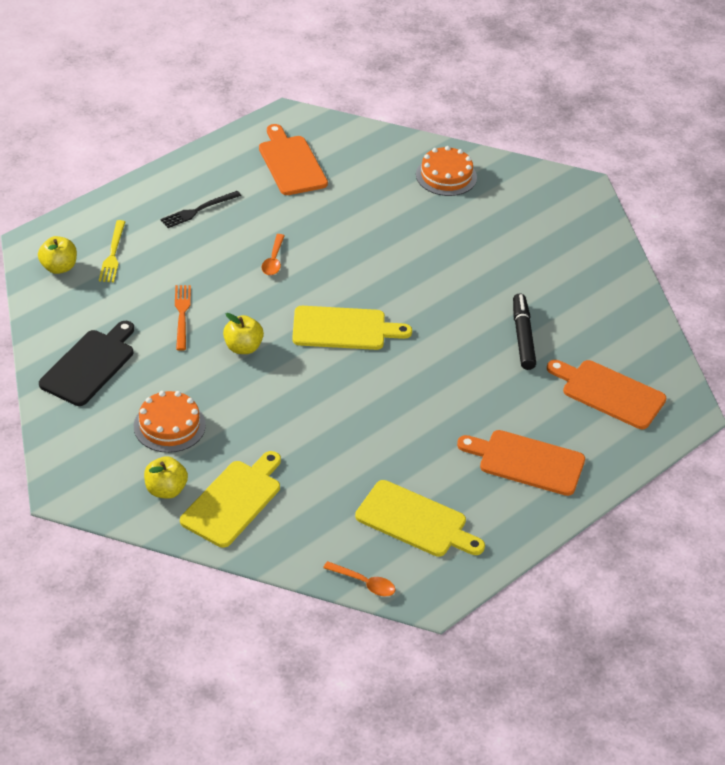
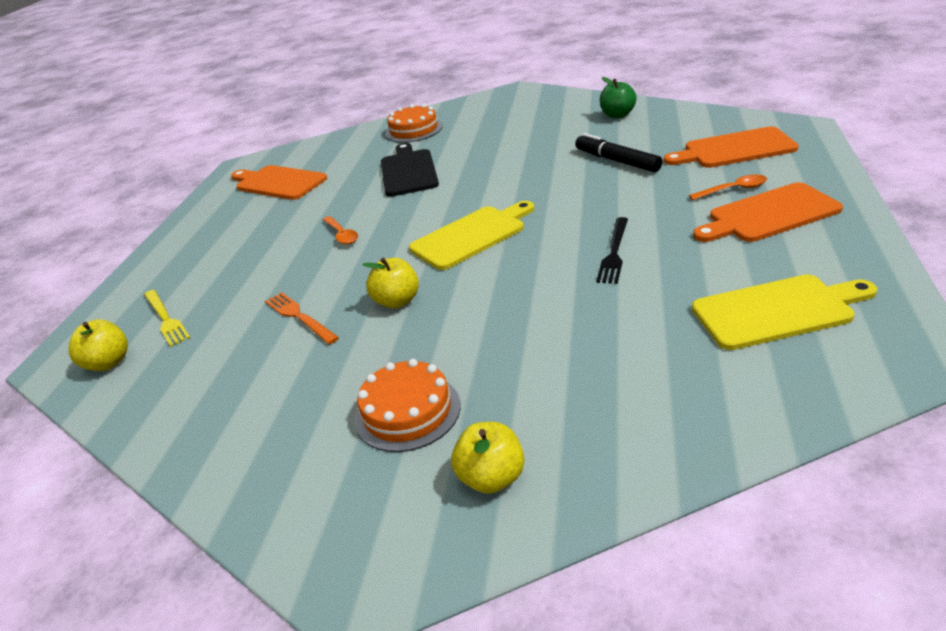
camera: 30 degrees left, 10 degrees down
(90, 365) = (238, 421): black cutting board -> black cutting board (408, 171)
(198, 210) = (225, 246): black fork -> black fork (614, 252)
(234, 500) = (584, 428): yellow cutting board -> none
(364, 583) = (844, 396): orange spoon -> orange spoon (733, 190)
(601, 287) = (617, 115): none -> green apple

